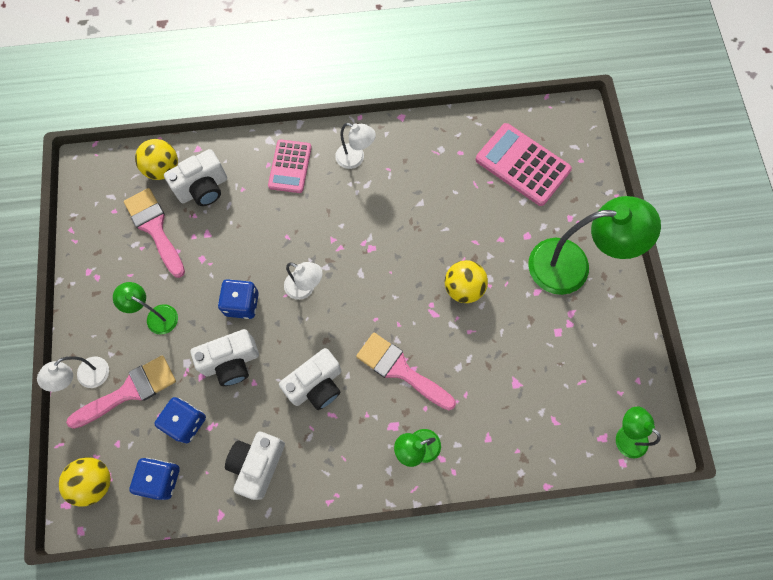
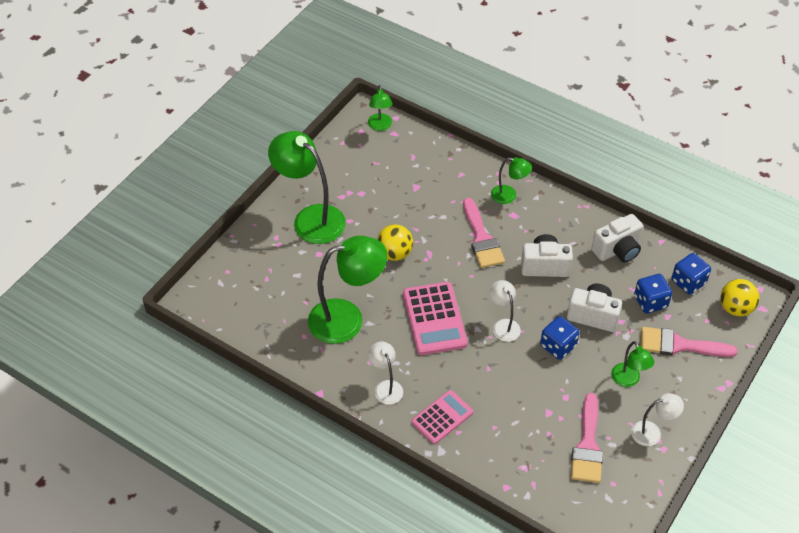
camera: 140 degrees left, 20 degrees down
(87, 378) = (706, 373): white lamp -> white lamp (652, 432)
(163, 169) = (548, 490): yellow ball -> none
(203, 188) = (526, 449): white camera -> none
(441, 193) = (347, 319): none -> green lamp
(522, 165) = (270, 296): pink calculator -> pink calculator (434, 319)

